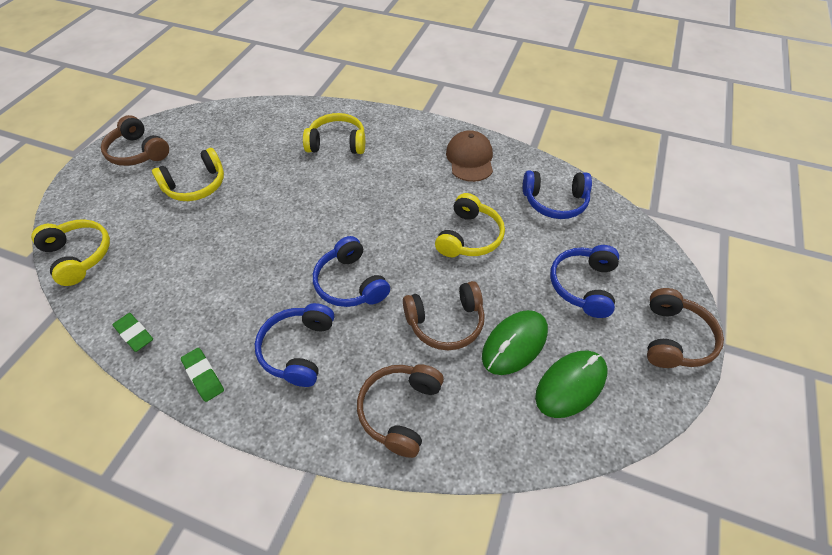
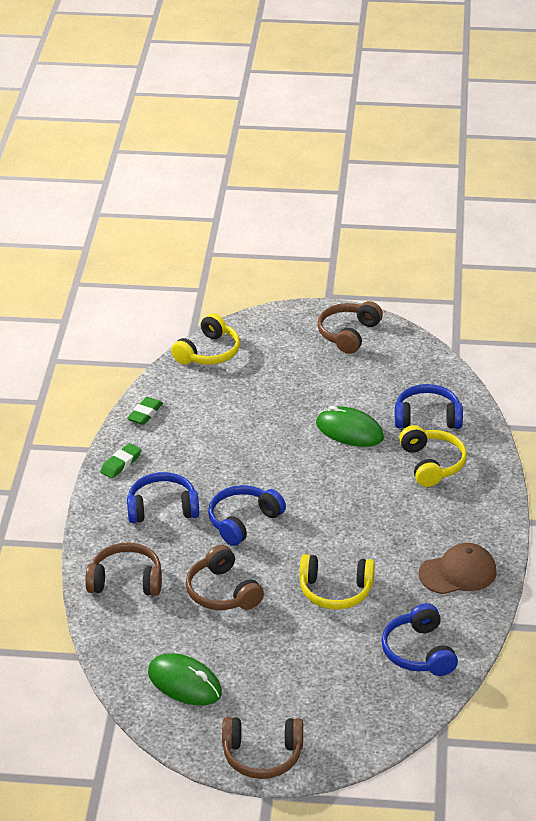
camera: 75 degrees right, 15 degrees down
(196, 185) = (321, 387): yellow headphones -> none
(514, 344) = (215, 641): green mouse -> green mouse (349, 431)
(583, 285) = (304, 684): blue headphones -> blue headphones (427, 417)

